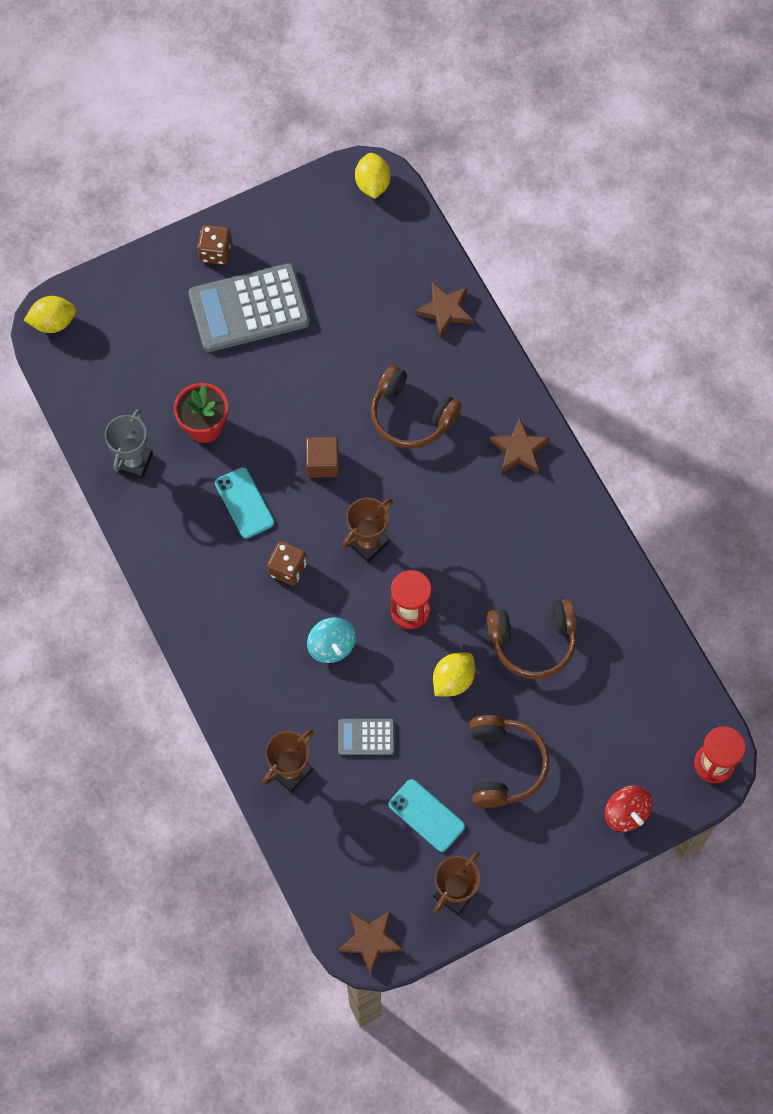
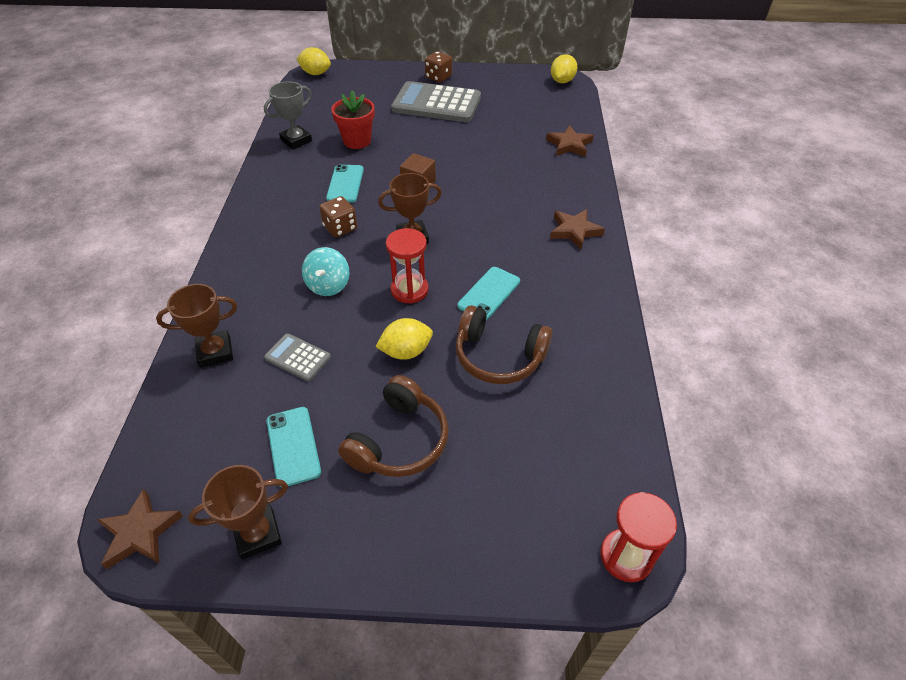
camera: 30 degrees right, 20 degrees down
(411, 416) = (503, 184): brown headphones -> none
(484, 576) = (489, 293): none -> turquoise phone
(626, 813) = (494, 554): red spinning top -> none

